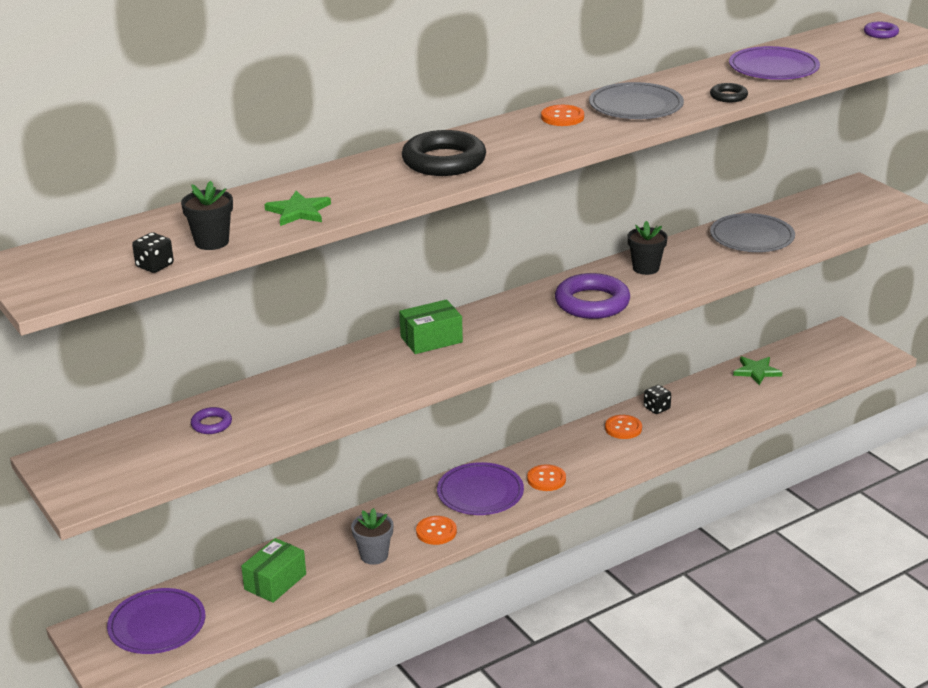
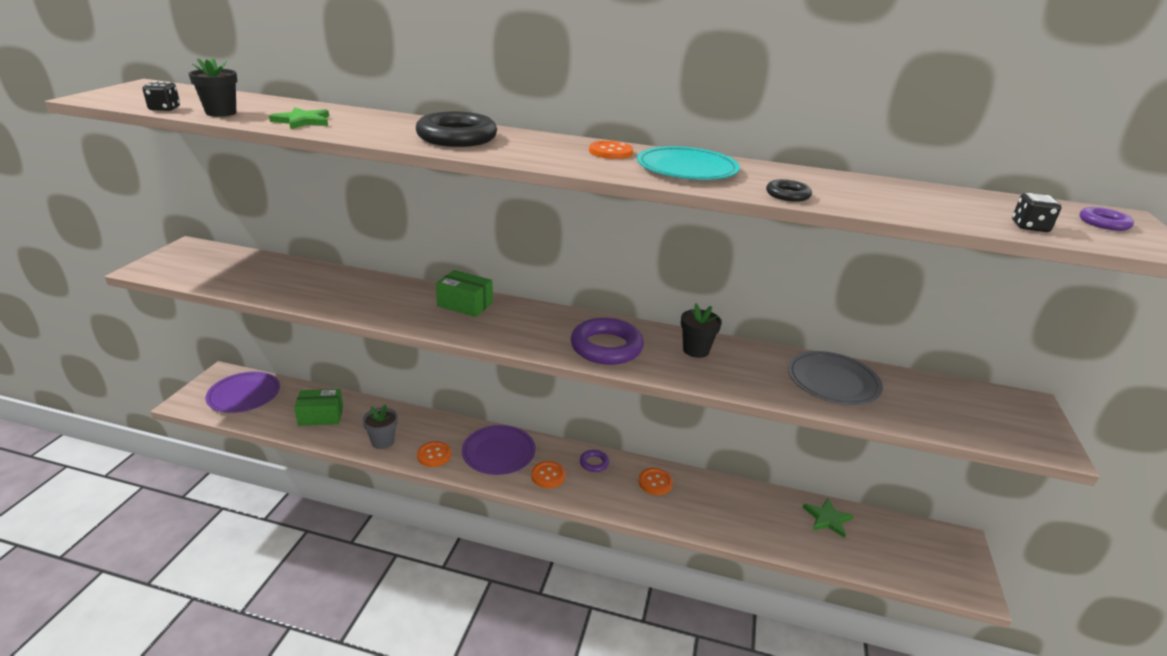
camera: 45 degrees right, 0 degrees up
(211, 424) = (271, 274): purple ring -> purple ring (594, 463)
(636, 106) = (687, 168): grey plate -> turquoise plate
(656, 408) = (702, 487): black dice -> black dice (1029, 227)
(773, 68) = (894, 198): purple plate -> none

